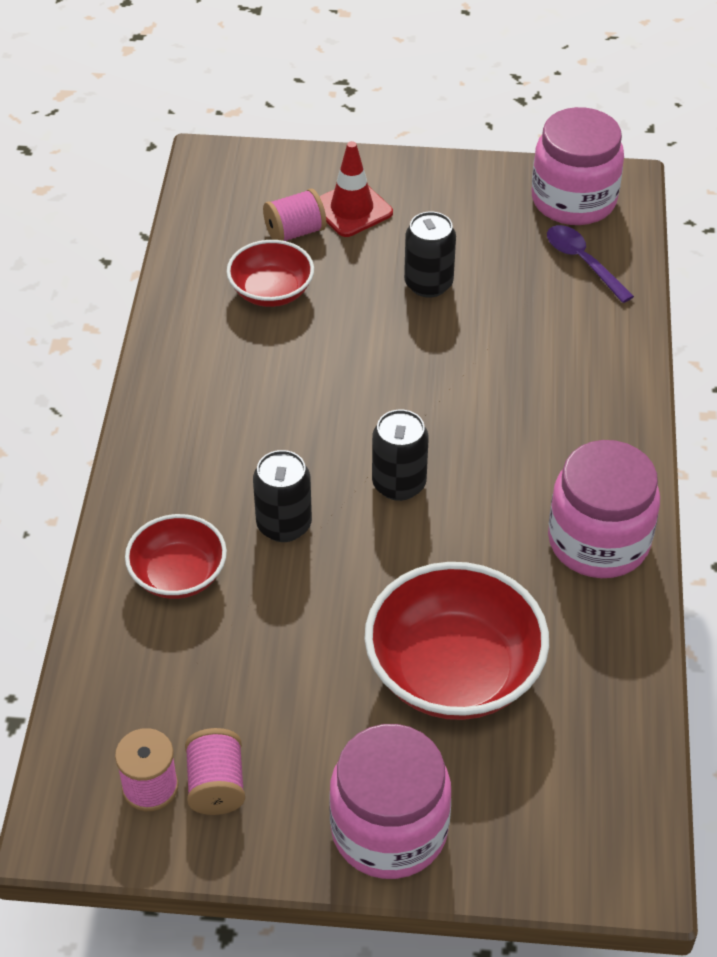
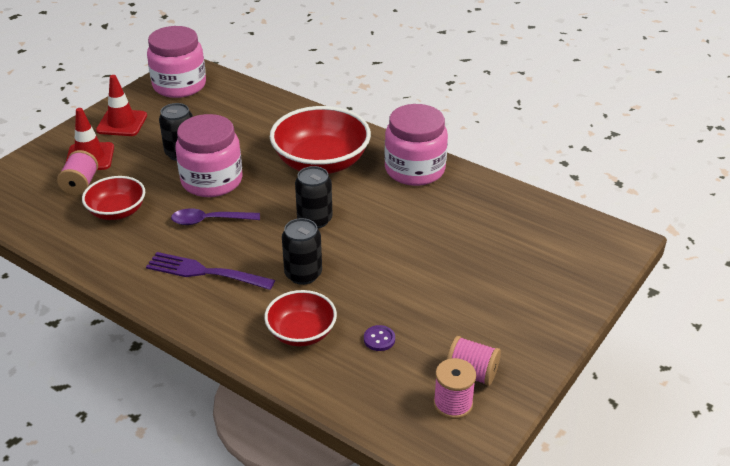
camera: 60 degrees left, 10 degrees down
(217, 659) = (379, 339): none -> purple button
(223, 430) = (206, 272): none -> purple fork
(389, 829) = (546, 314): pink jar -> pink jar (212, 181)
(443, 196) = (122, 123): none -> red traffic cone
(454, 671) = (459, 250): red bowl -> red bowl (321, 162)
(583, 262) = (226, 100): purple spoon -> purple spoon (209, 220)

